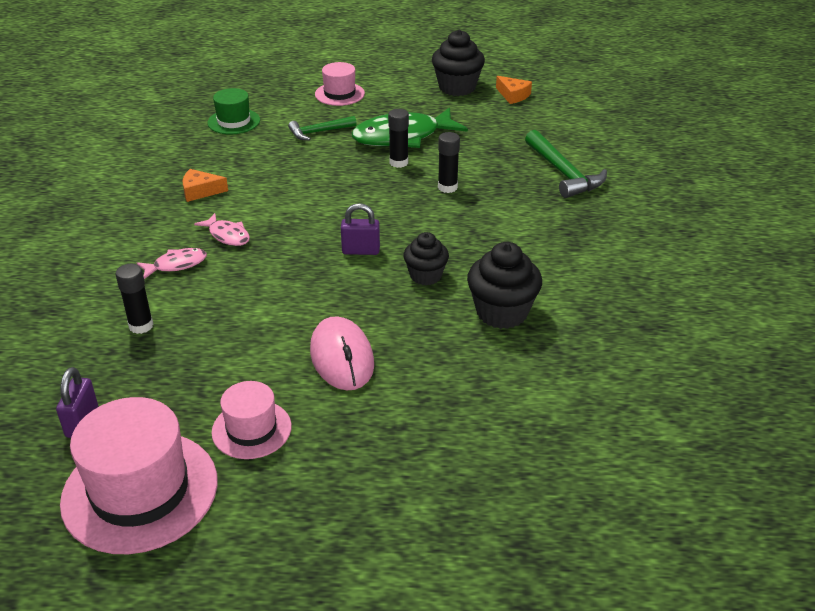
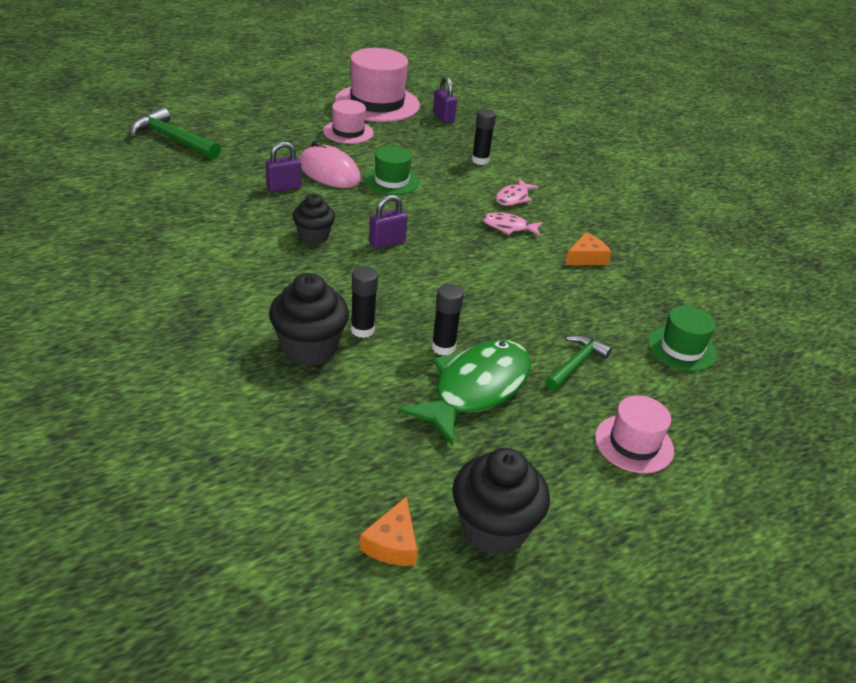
camera: 145 degrees right, 0 degrees up
(281, 323) = (391, 181): none -> green hat
(413, 348) = (284, 187): none -> purple padlock
(502, 312) = (230, 224): black cupcake -> black cupcake (309, 348)
(513, 95) = (392, 543): orange cheese -> orange cheese turned 90 degrees counterclockwise
(563, 173) = (236, 393): green hammer -> green hammer (172, 139)

